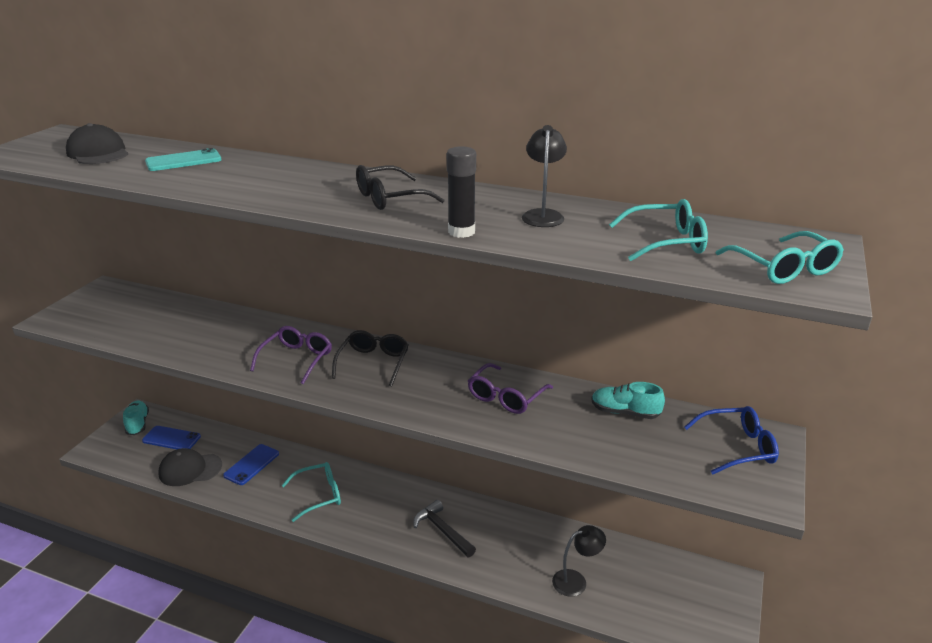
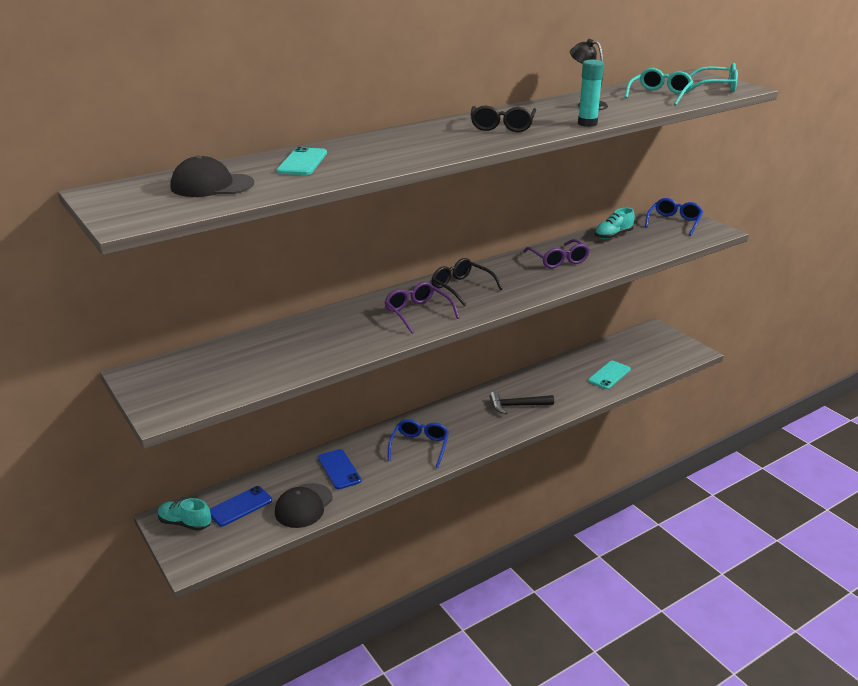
camera: 55 degrees left, 0 degrees up
(318, 495) = (419, 447): turquoise glasses -> blue glasses
(461, 232) = (587, 123): black glue stick -> turquoise glue stick
(576, 581) = (609, 375): black lamp -> turquoise phone

